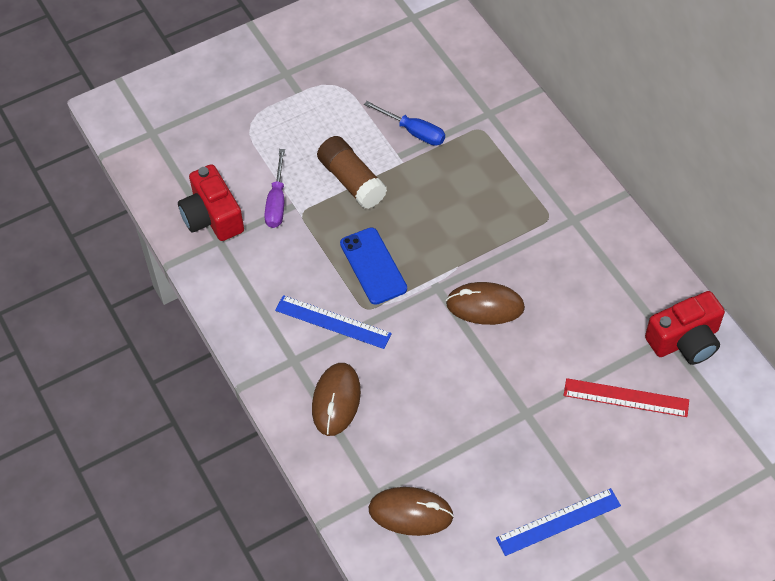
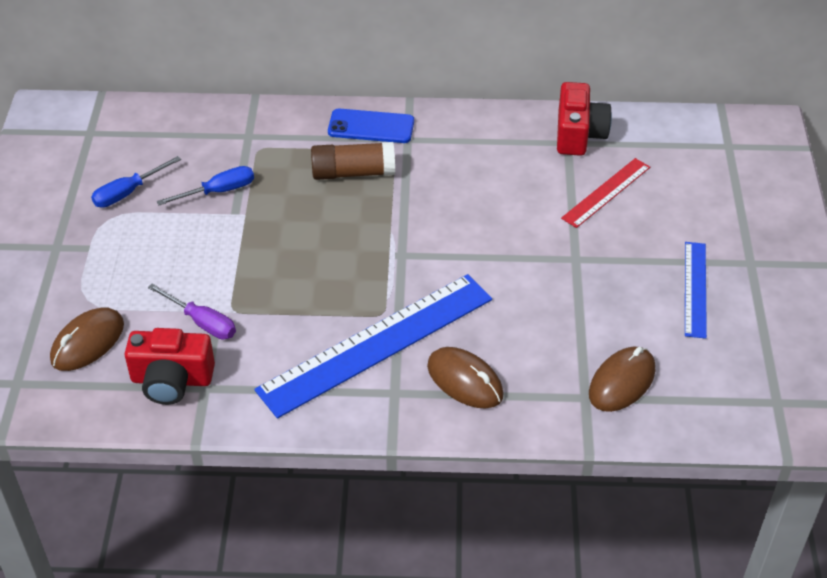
camera: 60 degrees left, 10 degrees down
(333, 322) = (376, 343): blue ruler -> blue ruler, size x1.96
(352, 181) = (231, 258): brown glue stick -> brown glue stick (353, 173)
(369, 79) = (128, 193): none -> blue screwdriver
(373, 266) = (340, 287): blue phone -> blue phone (371, 127)
(485, 306) = (447, 233): brown mouse -> brown mouse (88, 342)

